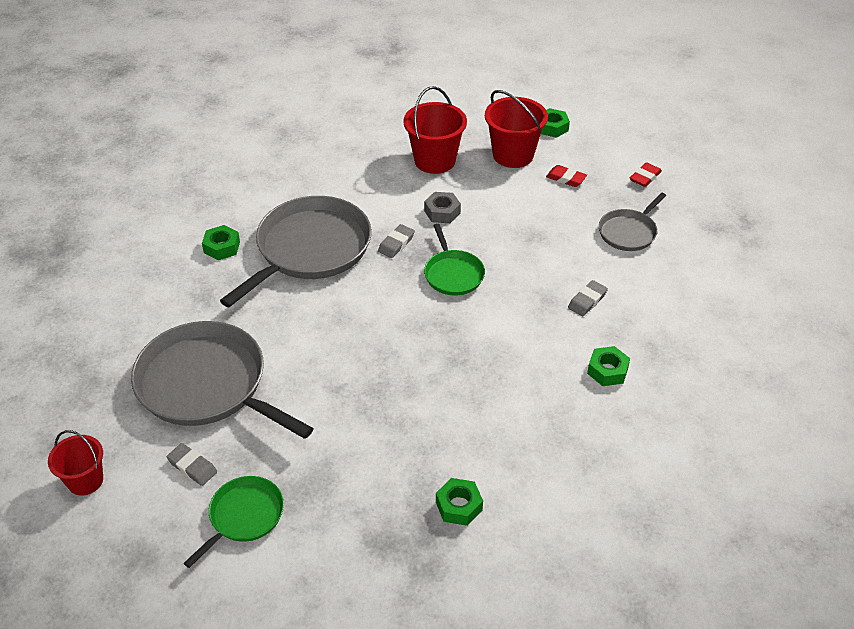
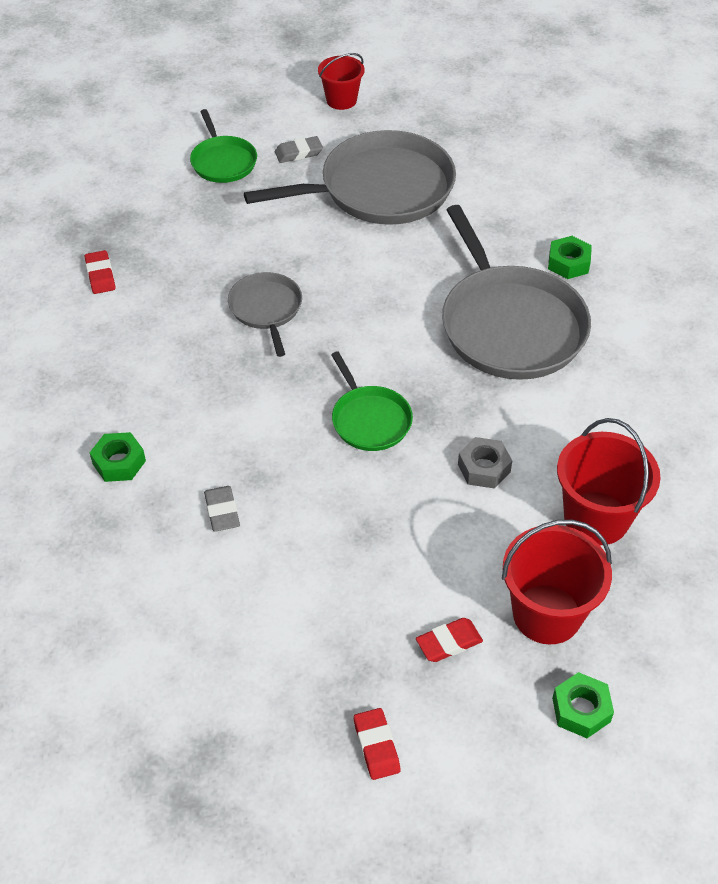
camera: 125 degrees right, 5 degrees up
(396, 244) = (461, 398): grey eraser -> none
(453, 274) = (369, 419): green pan -> green pan turned 135 degrees counterclockwise
(459, 506) = (100, 275): green nut -> red eraser
(629, 232) = (289, 637): grey pan -> grey pan (266, 309)

